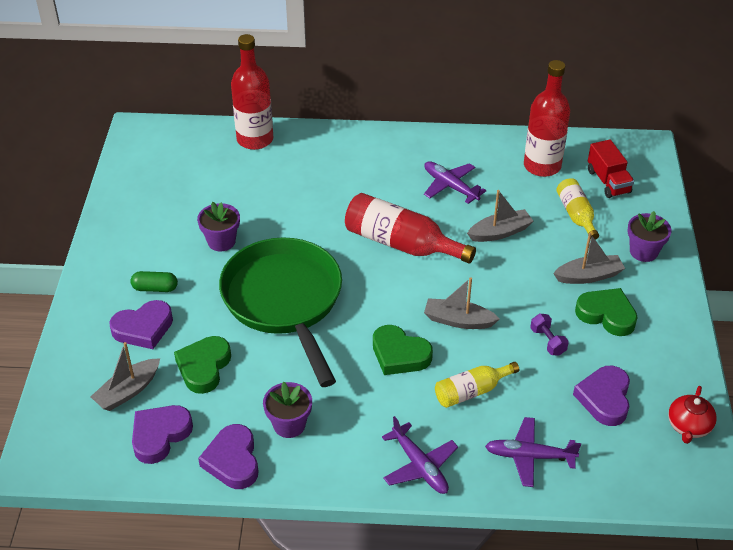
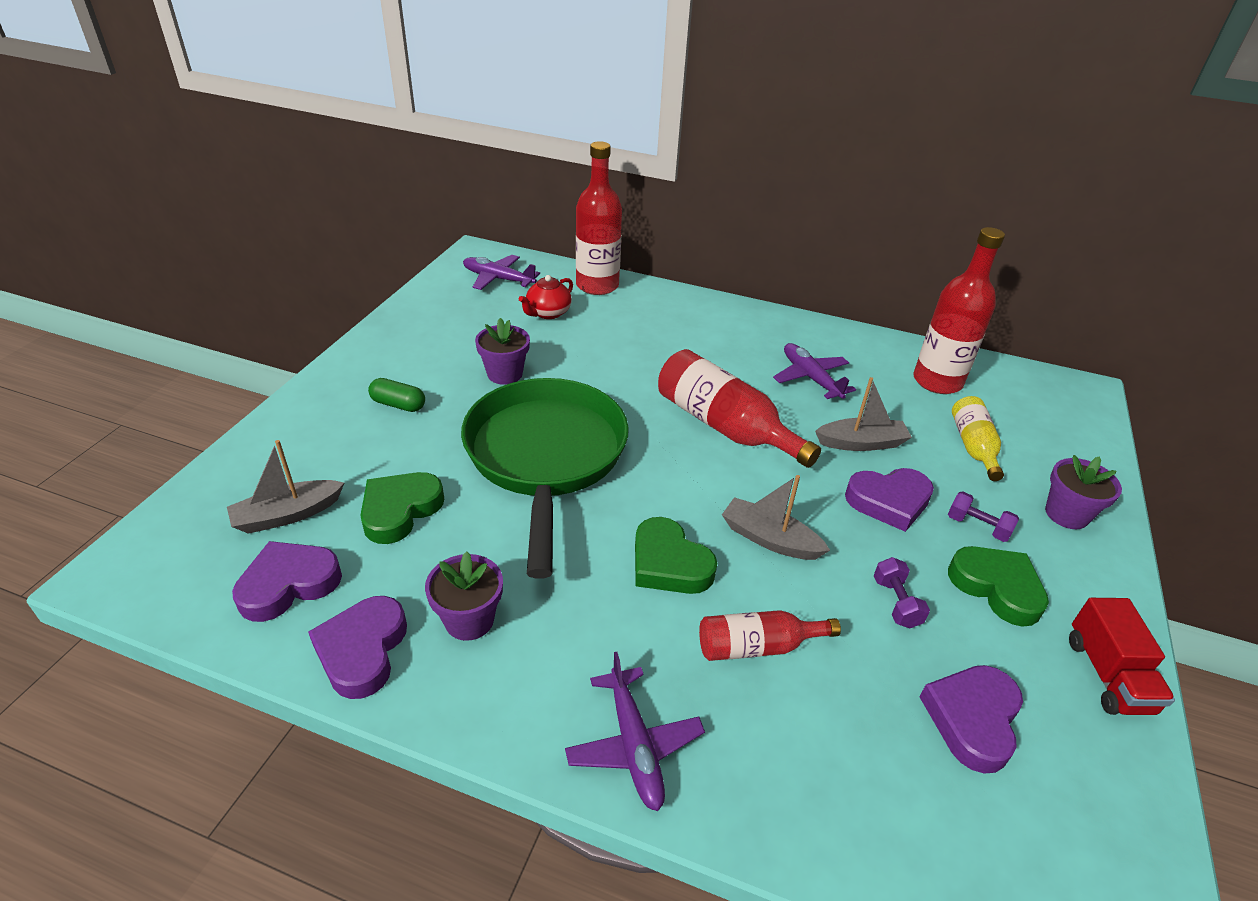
camera: 15 degrees right, 5 degrees down
(143, 328) = (356, 445): purple heart -> purple heart (889, 501)
(472, 391) = (757, 646): yellow bottle -> red bottle
(530, 456) = (822, 784): purple plane -> purple plane (498, 279)
(588, 276) = (977, 527): grey boat -> purple dumbbell
(608, 181) = (1025, 417): red truck -> red truck (1107, 675)
(688, 427) = (1120, 815): red teapot -> red teapot (548, 313)

